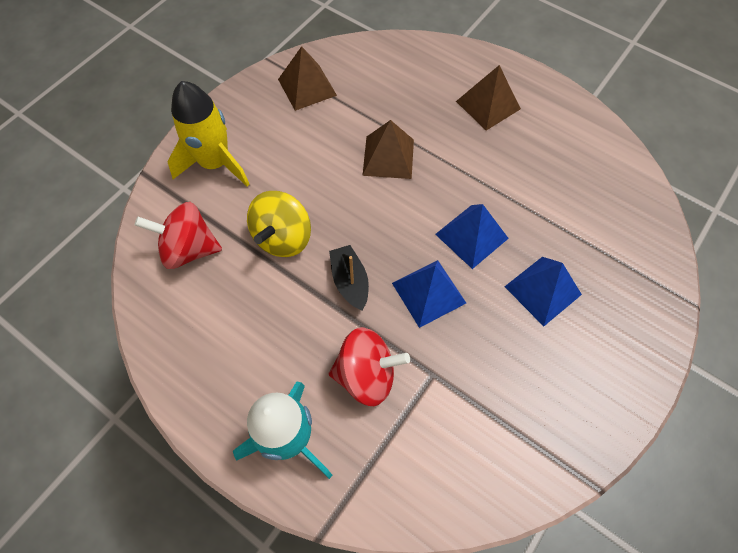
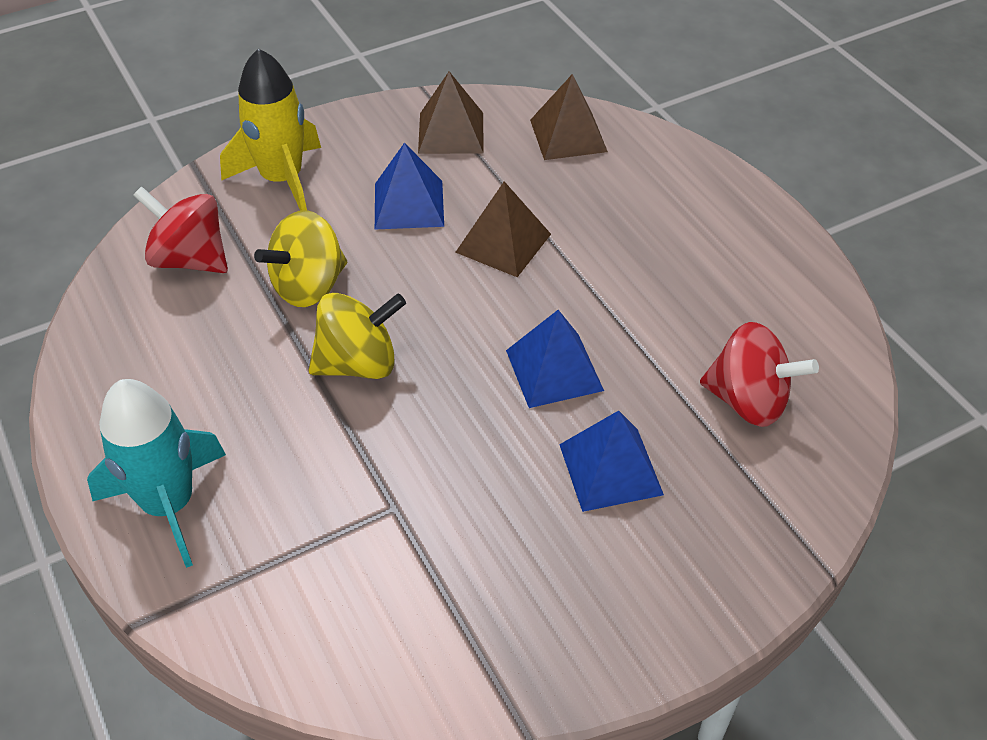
camera: 25 degrees right, 15 degrees down
(350, 281) = (358, 363): black boat -> yellow spinning top
(366, 375) = (309, 473): red spinning top -> red spinning top (748, 401)
(429, 293) = (451, 413): blue pyramid -> blue pyramid (409, 204)
(488, 105) = (682, 226): brown pyramid -> brown pyramid (568, 135)

